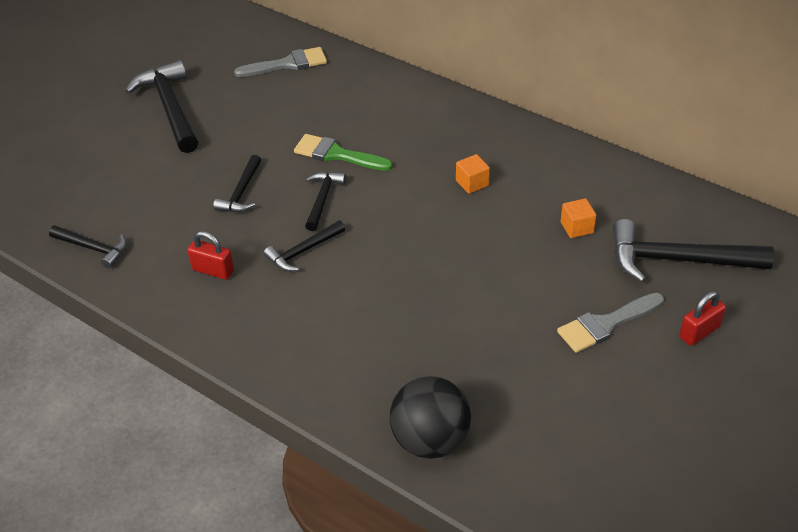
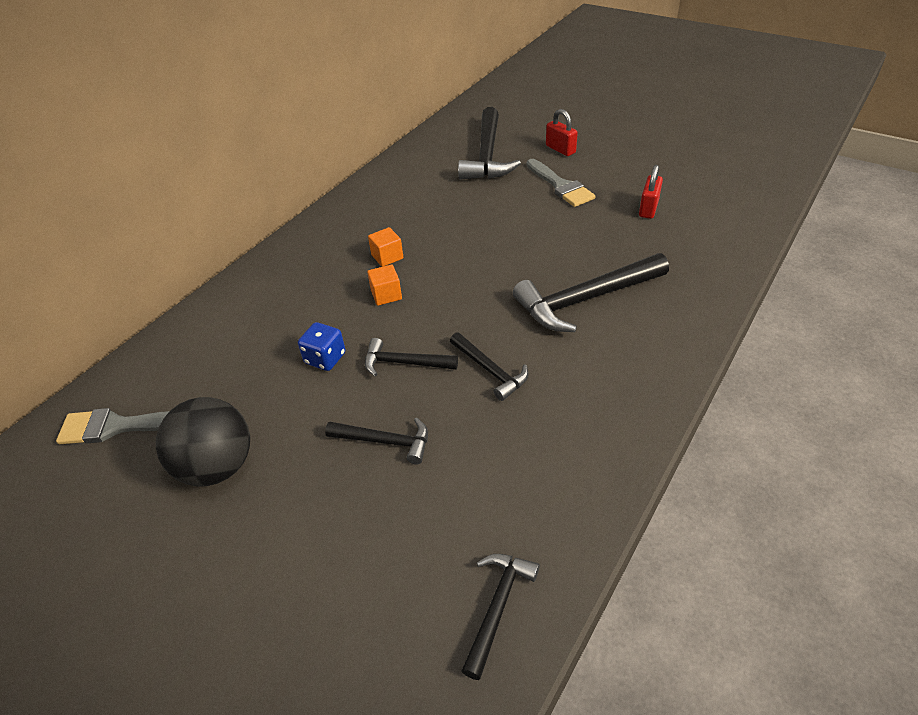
camera: 90 degrees left, 0 degrees up
(170, 108) = (174, 564): black hammer -> black hammer (586, 299)
(213, 270) = (528, 450): red padlock -> red padlock (648, 208)
(288, 64) = (117, 426): grey brush -> grey brush turned 75 degrees counterclockwise
(336, 154) = (325, 358): green brush -> blue dice
(430, 440) = (710, 267): black ball -> black ball (217, 466)
(576, 227) = (451, 199): orange cube -> orange cube (386, 295)

